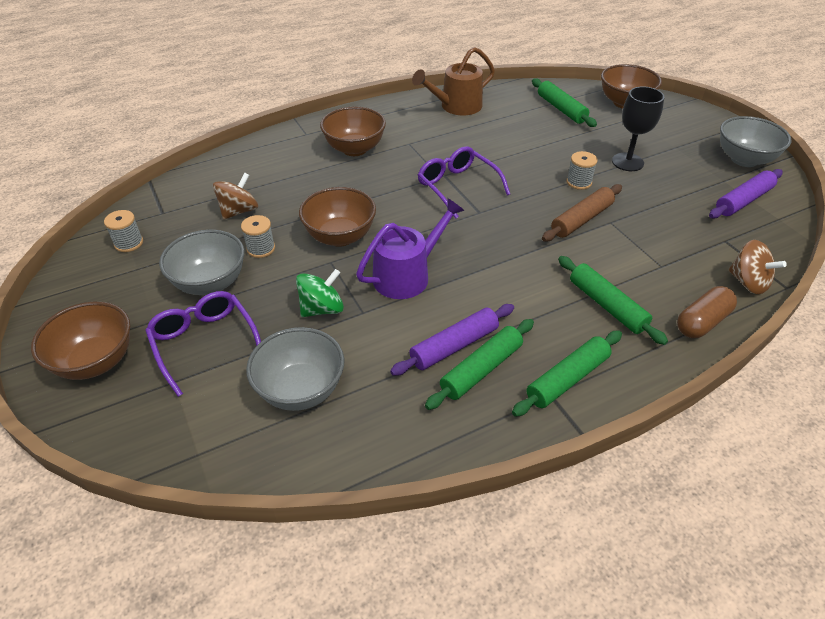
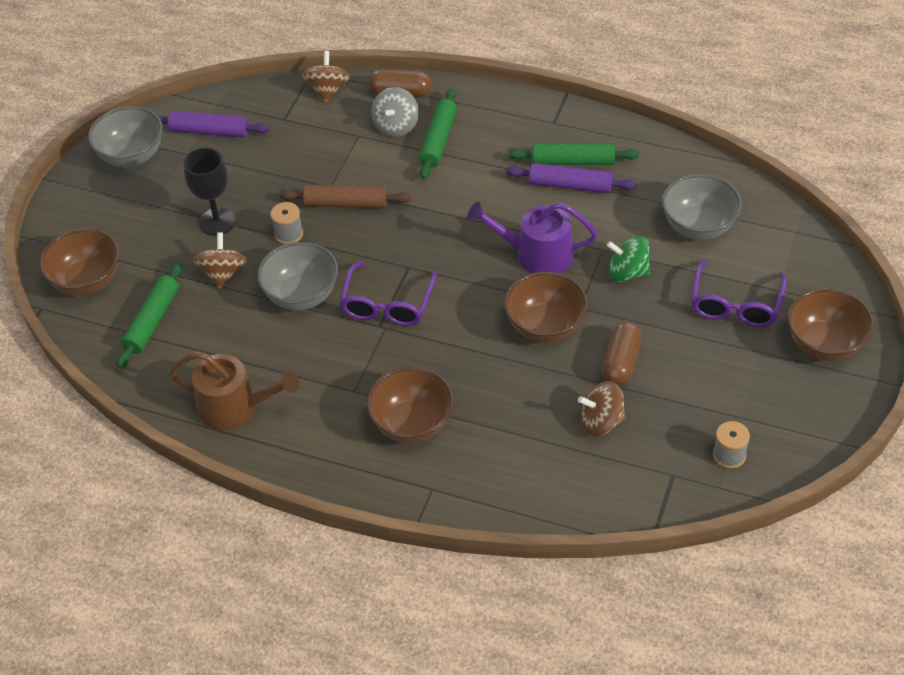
camera: 130 degrees left, 5 degrees up
(210, 283) = (691, 356): grey bowl -> grey bowl (301, 295)
(261, 248) = (621, 362): grey spool -> brown capsule
(567, 379) = (531, 123): green rolling pin -> none
(572, 144) = (223, 273): none -> brown spinning top
(653, 293) = (396, 126): none -> grey spinning top

